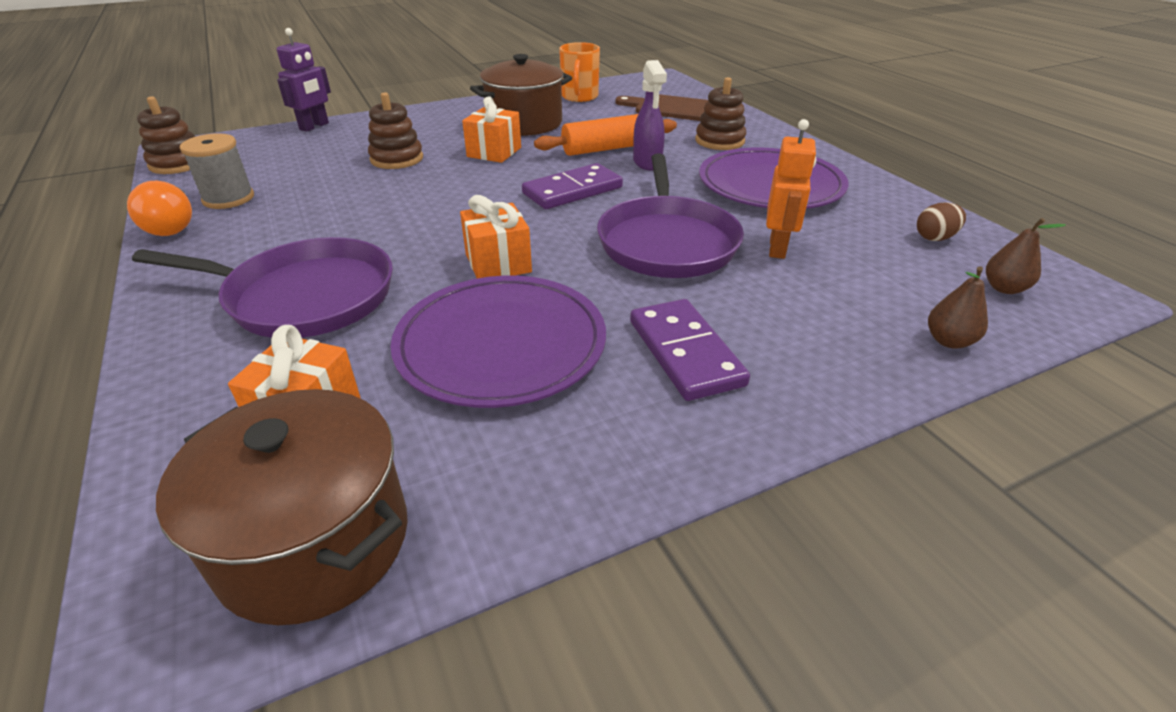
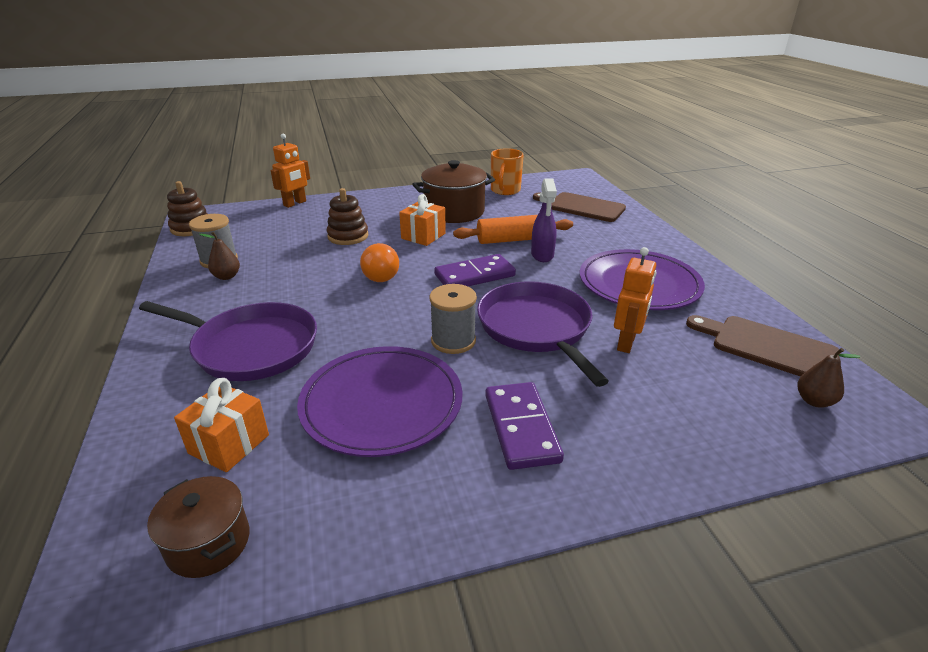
camera: 10 degrees right, 5 degrees down
(173, 226) = (175, 279): orange light bulb -> orange light bulb (380, 274)
(314, 126) = (295, 203): purple robot -> orange robot
(314, 541) = (208, 543): brown pot -> brown pot, size x0.60
(498, 263) = (399, 334): orange gift -> none
(569, 265) = (453, 341): none -> grey spool
(667, 242) = (536, 328): purple pan -> purple pan turned 150 degrees clockwise
(719, 141) = (609, 239): brown stacking toy -> none
(935, 238) = (767, 347): brown egg -> brown cutting board
(948, 341) = (746, 444): brown pear -> brown pear (227, 276)

